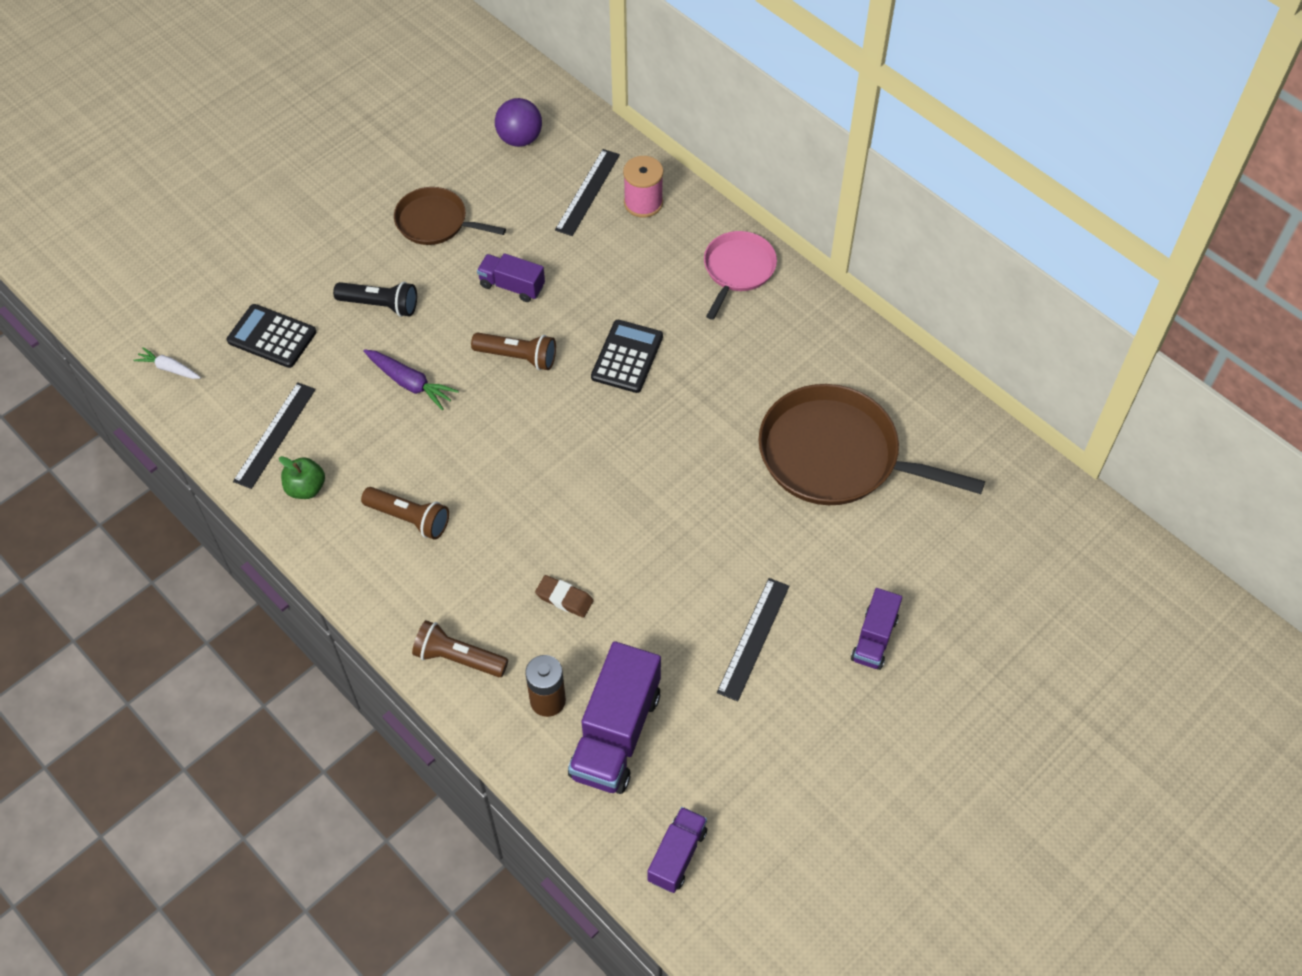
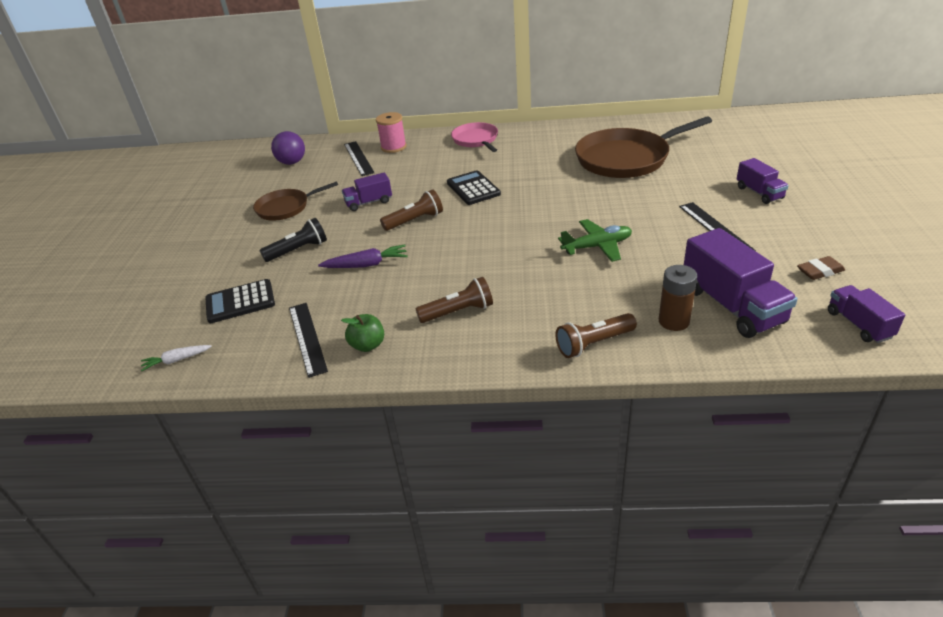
camera: 40 degrees left, 20 degrees down
(564, 598) = (603, 279): brown eraser -> brown eraser (820, 271)
(618, 554) = (597, 246): none -> green plane

